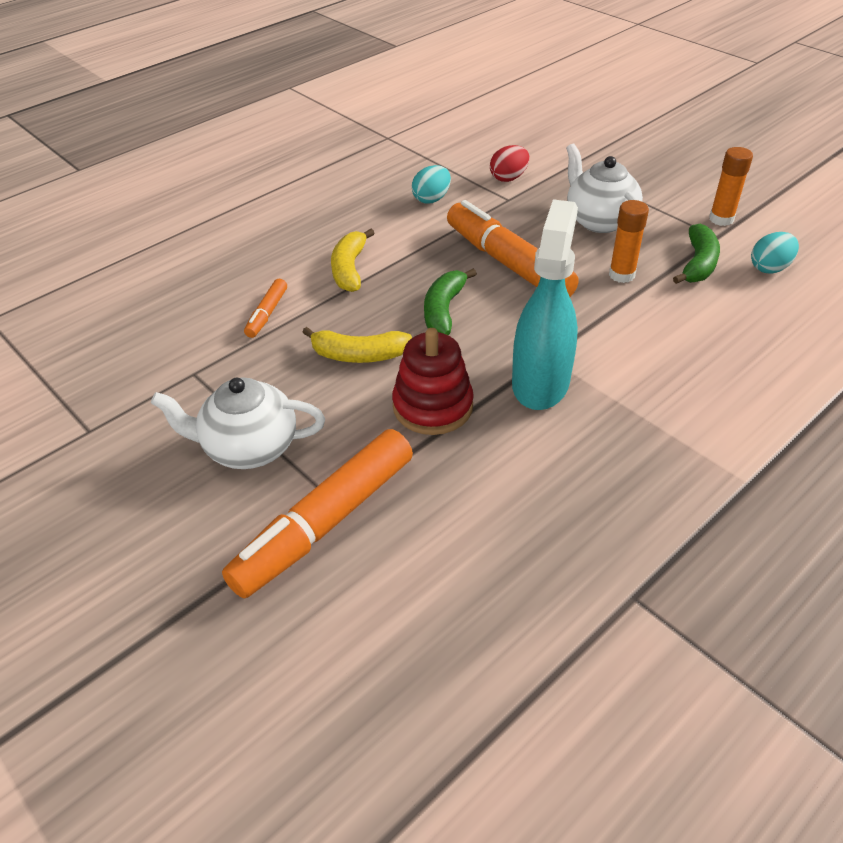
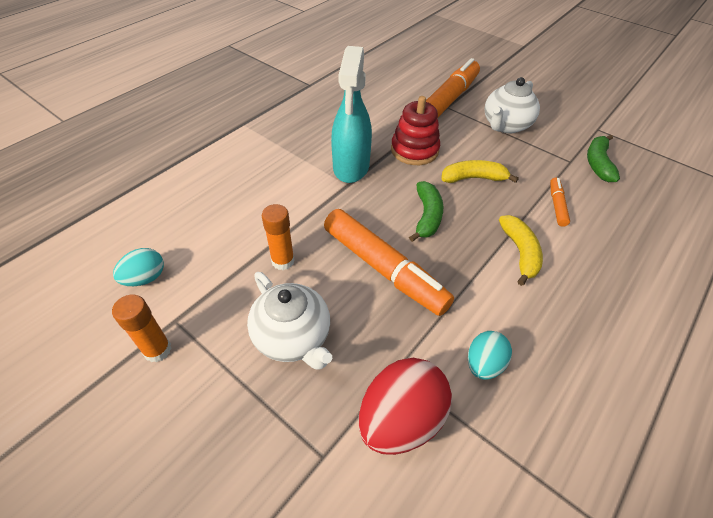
camera: 170 degrees right, 5 degrees up
(249, 448) = (505, 125): white teapot -> white teapot turned 135 degrees clockwise
(508, 178) = (400, 419): red egg -> red egg, size x1.75
(698, 264) = (209, 279): green banana -> green banana (598, 163)

